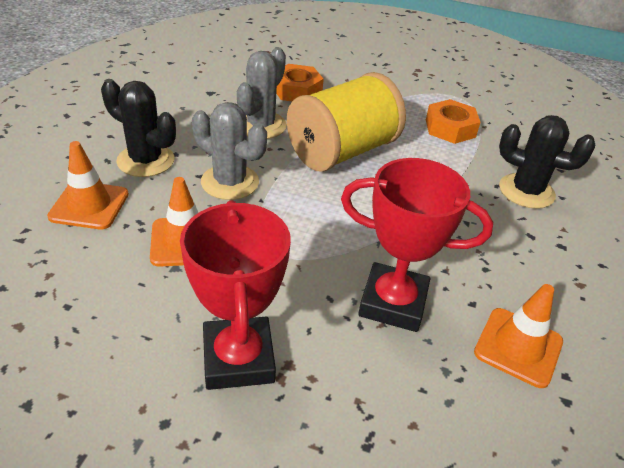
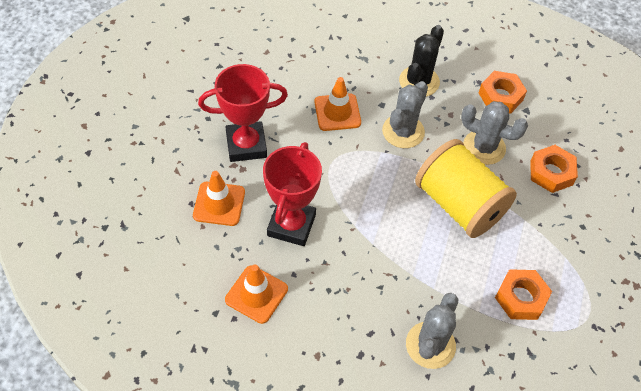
camera: 90 degrees right, 15 degrees up
(89, 205) = (365, 61): orange traffic cone -> orange traffic cone (219, 204)
(186, 105) = (500, 96): none -> orange nut
(526, 191) = (430, 345): black cactus -> grey cactus

